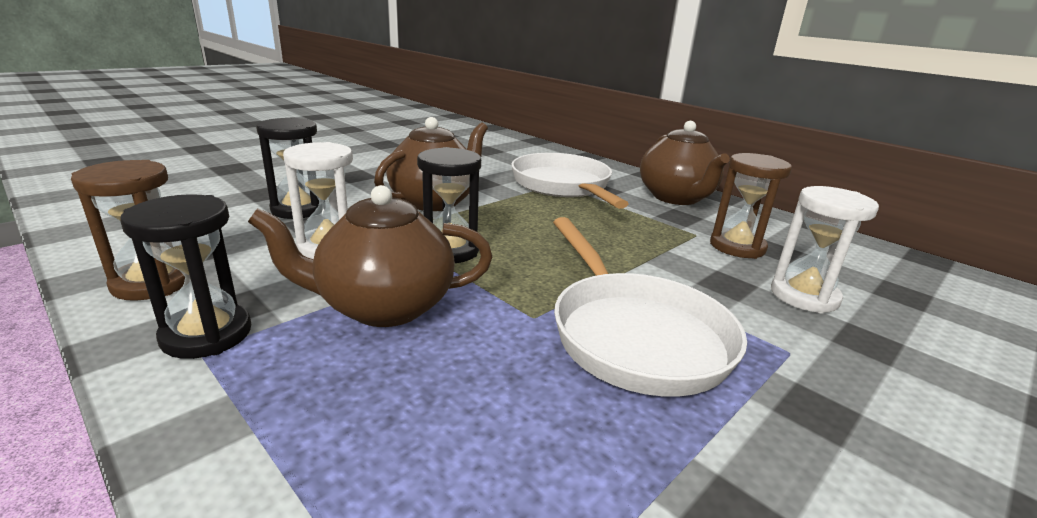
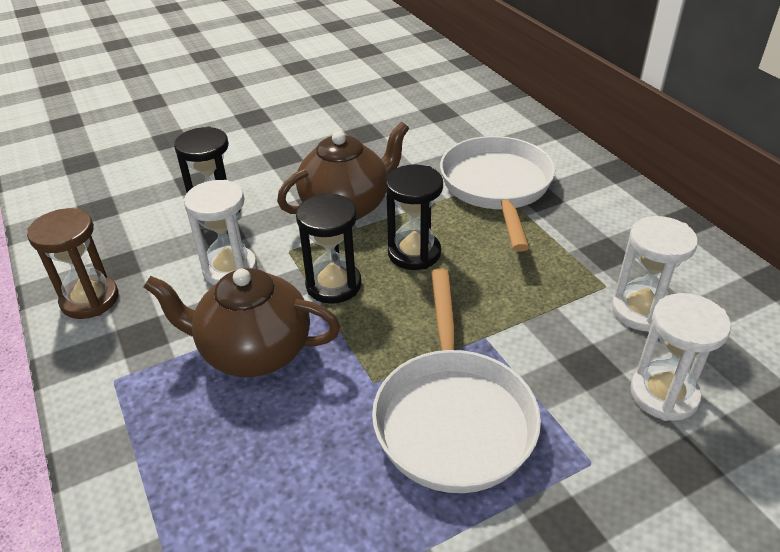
camera: 20 degrees right, 15 degrees up
(207, 334) = (120, 363): black hourglass -> black hourglass (414, 253)
(676, 198) = (623, 218): brown teapot -> none
(737, 247) = (641, 311): brown hourglass -> white hourglass

